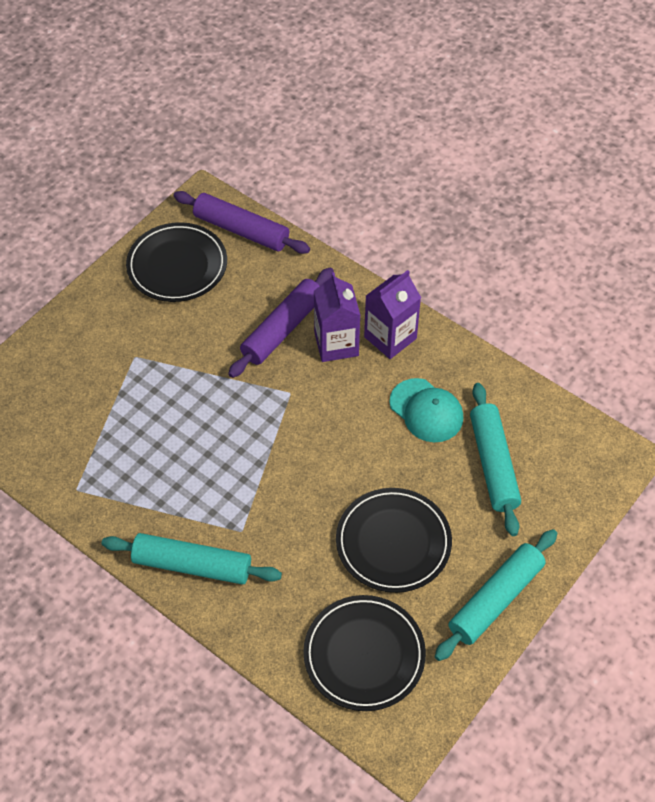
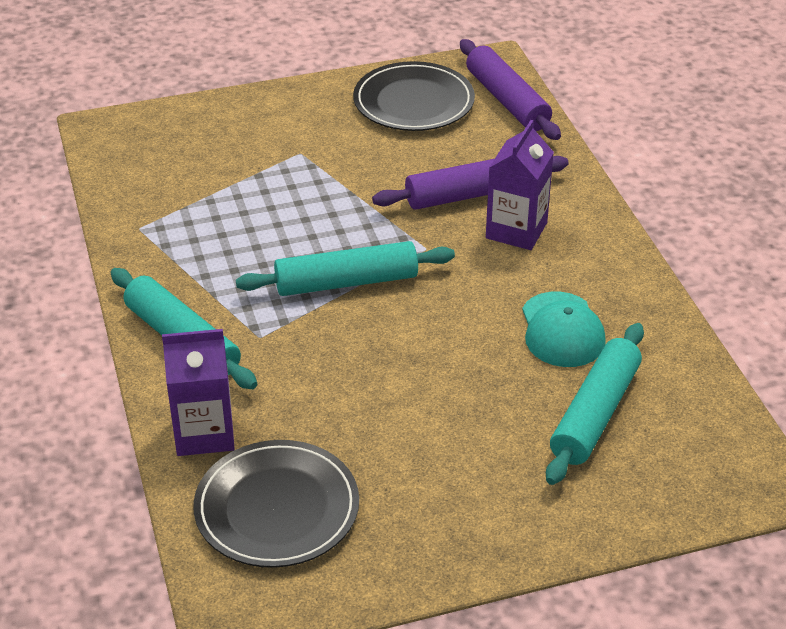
camera: 35 degrees right, 15 degrees down
(390, 338) = (582, 250): purple carton -> purple carton (204, 433)
(393, 542) = (409, 426): black plate -> none
(496, 599) = (476, 539): turquoise rolling pin -> turquoise rolling pin (346, 282)

